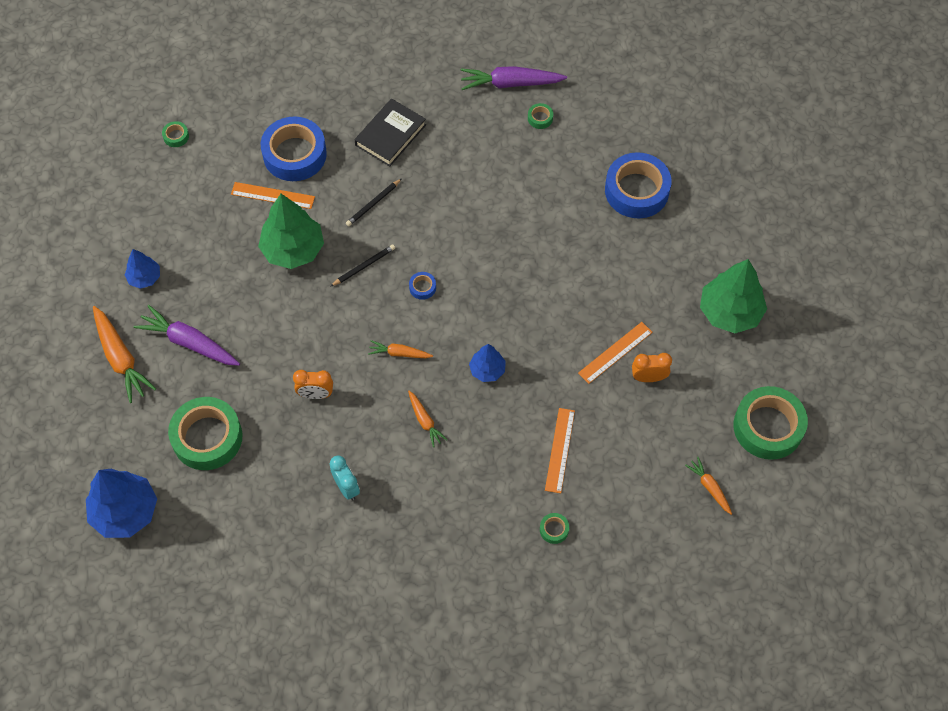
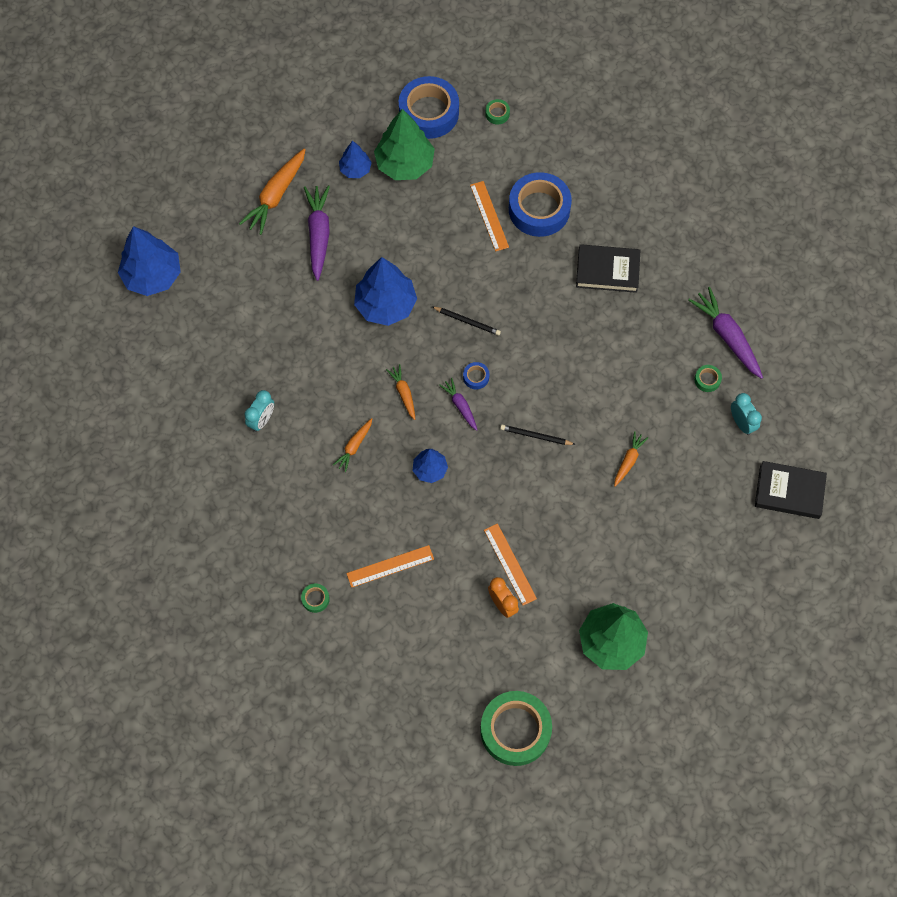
camera: 60 degrees right, 5 degrees up
(207, 437) = (246, 295): green tape -> none
(293, 249) = (449, 260): green tree -> green tree (405, 164)
(301, 323) = (385, 305): none -> blue tree
(315, 394) = (329, 351): orange clock -> none
(373, 204) = (531, 295): black pencil -> black pencil (536, 436)
(442, 314) = (460, 406): none -> purple carrot
(594, 115) = (741, 423): none -> turquoise clock
(615, 352) = (510, 564): orange ruler -> orange ruler turned 45 degrees clockwise
(636, 190) = (686, 499): blue tape -> blue tape (429, 112)
(674, 115) = (789, 491): none -> black book
(709, 487) = (427, 707): orange carrot -> orange carrot (628, 461)

